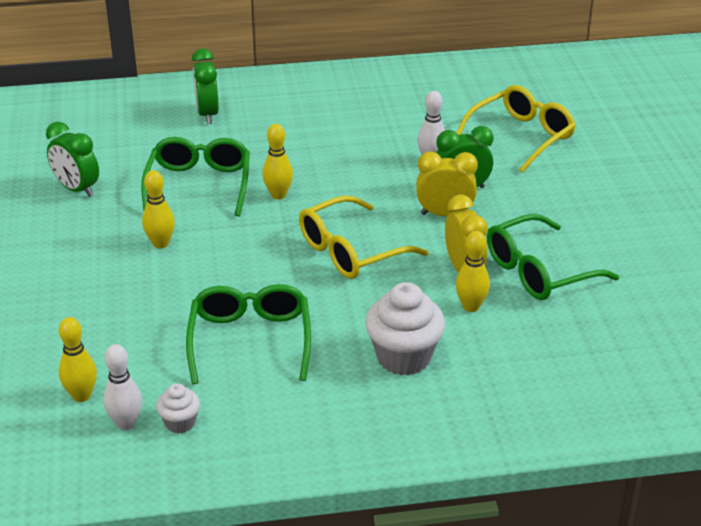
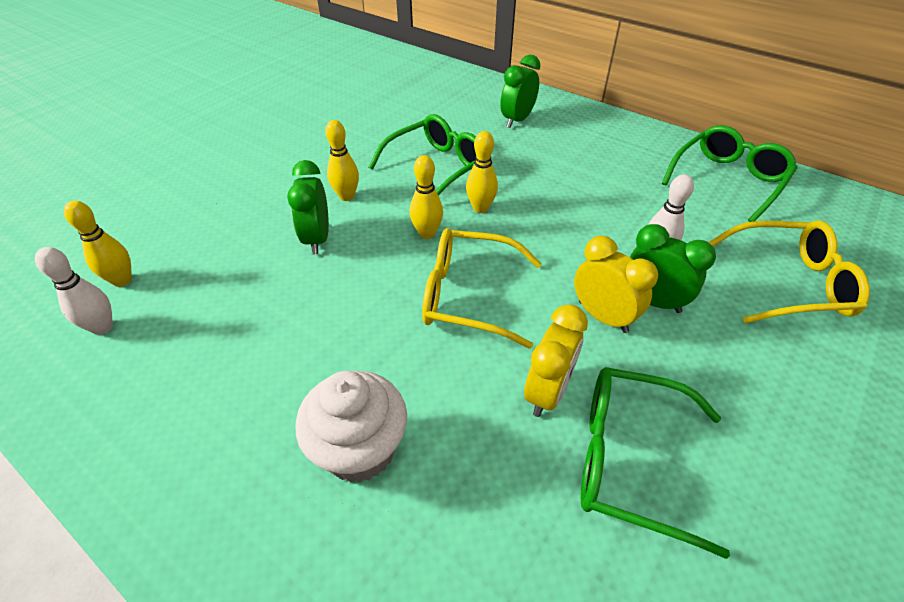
camera: 45 degrees right, 10 degrees up
(77, 189) = (359, 128): green clock -> green clock (317, 239)
(180, 423) = (126, 358): white cupcake -> none
(250, 340) = (278, 322): green glasses -> green glasses (727, 180)
(471, 306) = (499, 444): yellow bowling pin -> yellow bowling pin (427, 233)

